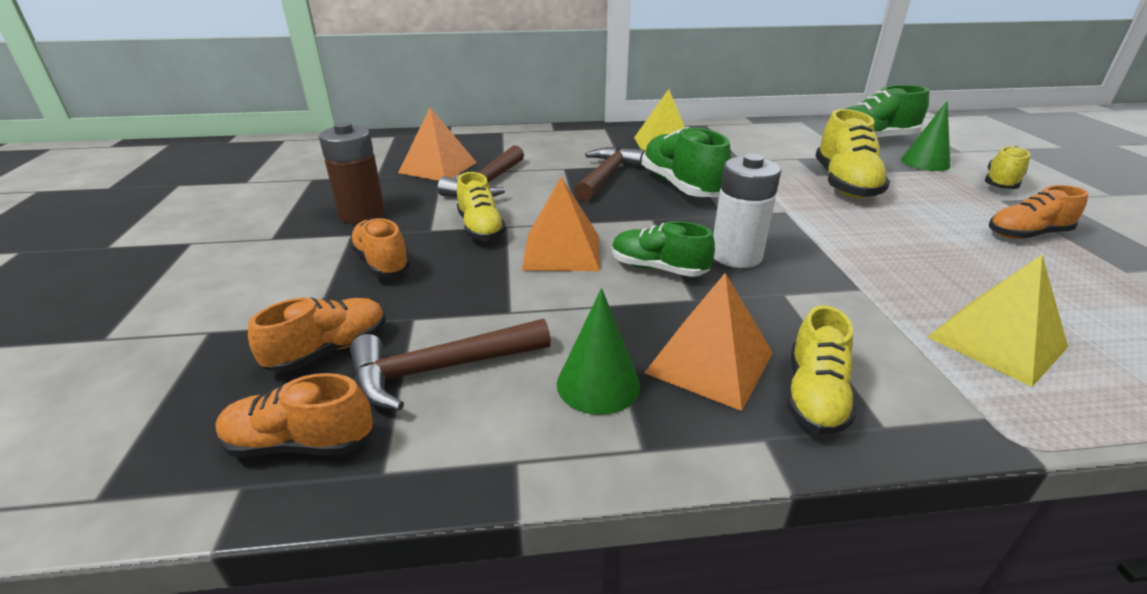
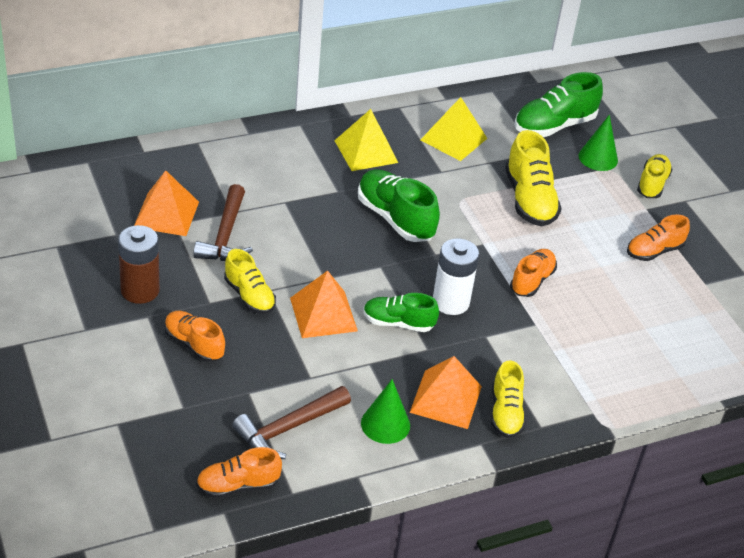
camera: 20 degrees left, 10 degrees up
(329, 350) = (210, 425): orange shoe -> orange shoe (532, 281)
(607, 176) = (327, 211): brown hammer -> none
(997, 341) = (610, 358): yellow pyramid -> yellow pyramid (454, 139)

